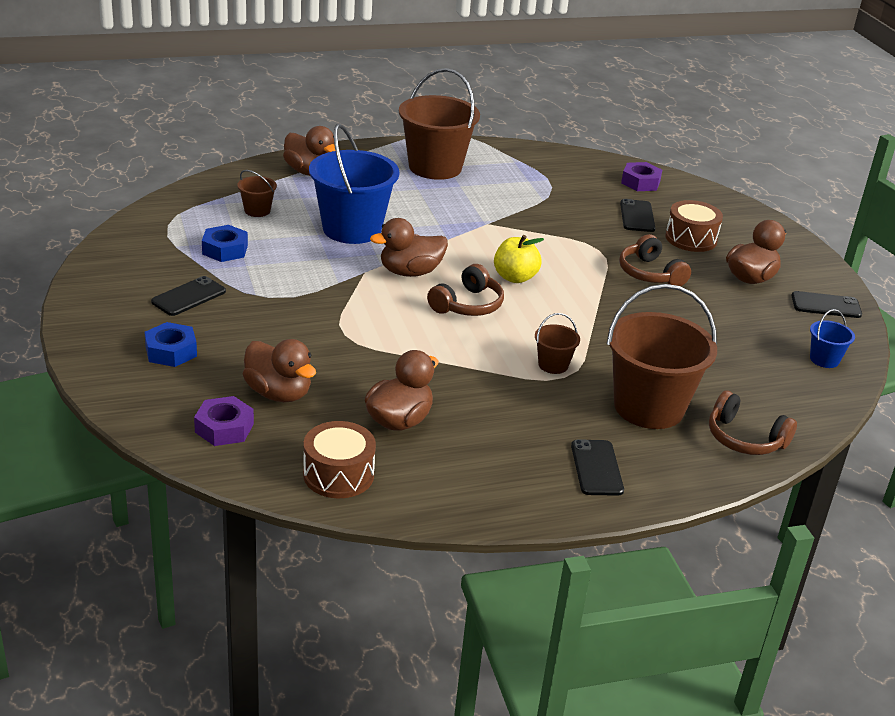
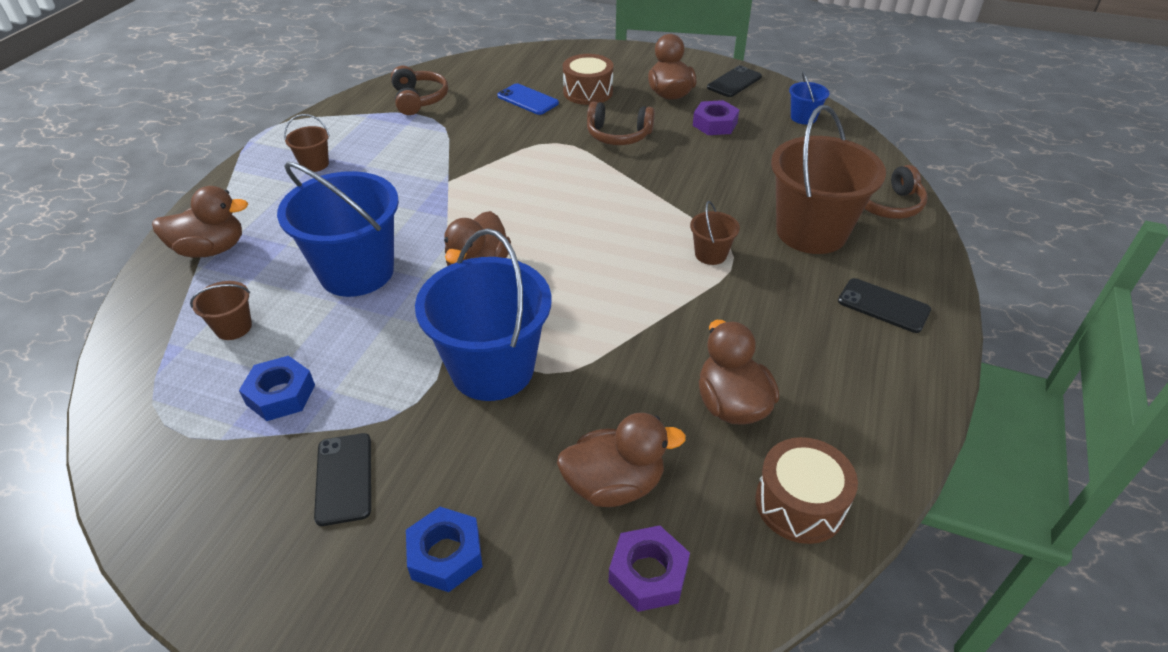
camera: 50 degrees left, 10 degrees up
(325, 313) = (492, 369): none -> blue bucket
(435, 167) = (314, 164): brown bucket -> brown bucket, size x0.44
(468, 305) = (571, 259): brown headphones -> brown headphones (419, 100)
(515, 277) = (553, 208): yellow apple -> none
(637, 216) = (527, 100): black phone -> blue phone
(640, 182) = (480, 73): purple nut -> purple nut (715, 124)

